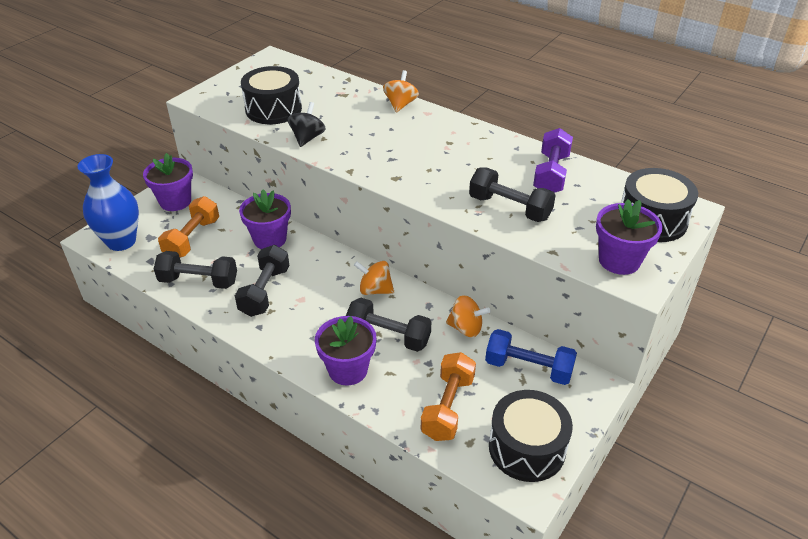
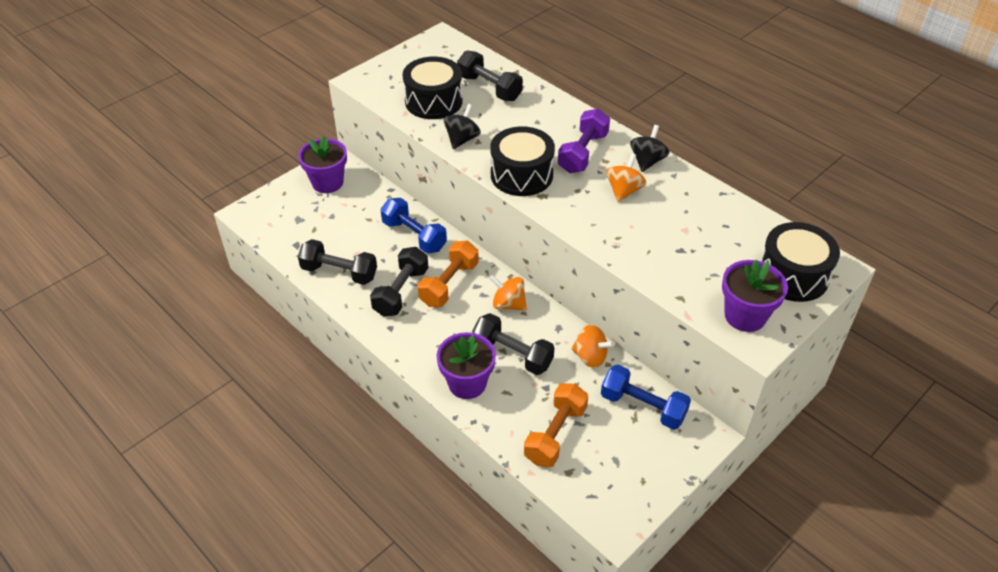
camera: 10 degrees right, 5 degrees up
(121, 241) = (271, 220): blue vase -> none
(192, 238) = (339, 226): orange dumbbell -> orange dumbbell (449, 284)
(270, 239) = (414, 236): purple flower pot -> blue dumbbell
(400, 104) = (564, 109): orange spinning top -> orange spinning top (624, 191)
(489, 139) = (647, 161): none -> black spinning top
(509, 208) = (649, 244): black dumbbell -> black dumbbell (489, 88)
(527, 448) = (622, 485): black drum -> black drum (521, 175)
(551, 174) = (702, 210): purple dumbbell -> purple dumbbell (583, 153)

